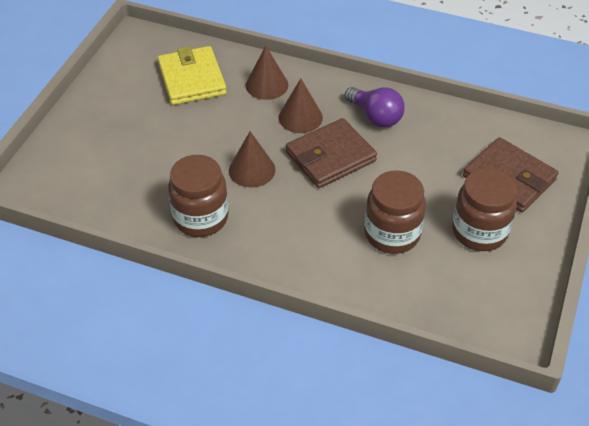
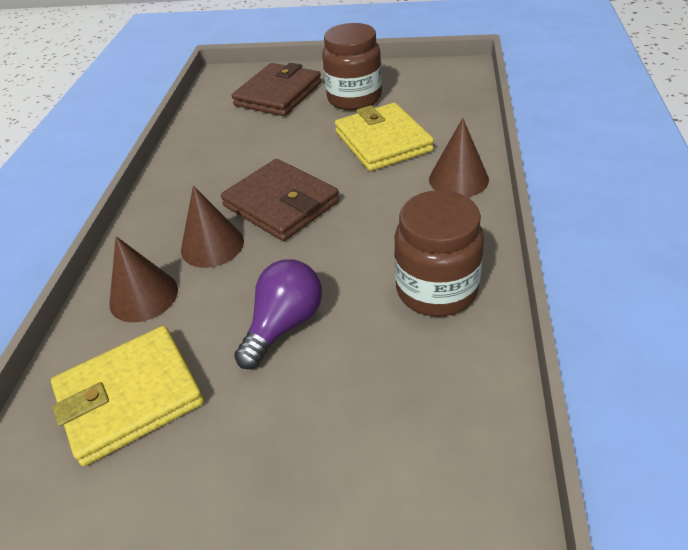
camera: 100 degrees left, 5 degrees down
(252, 170) = (327, 265): brown cone -> brown cone (458, 179)
(375, 117) = (202, 185): purple light bulb -> purple light bulb (284, 325)
(392, 234) = (383, 141): brown jar -> yellow wallet

